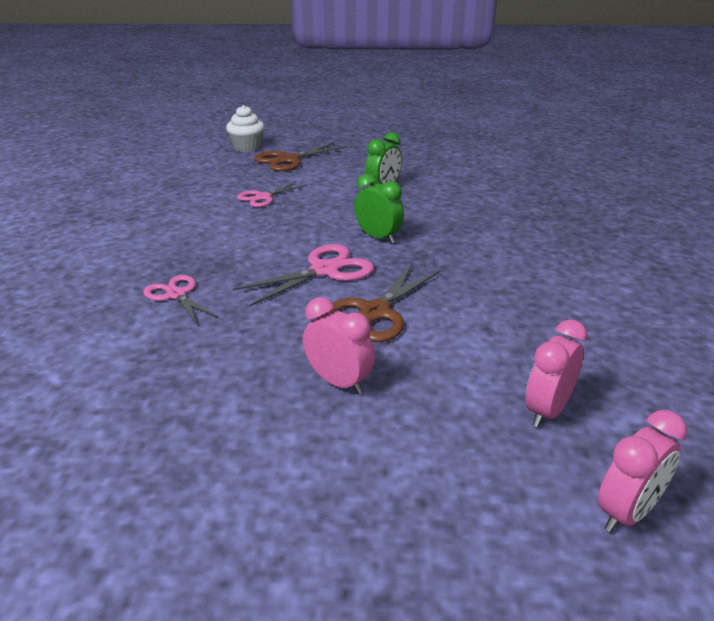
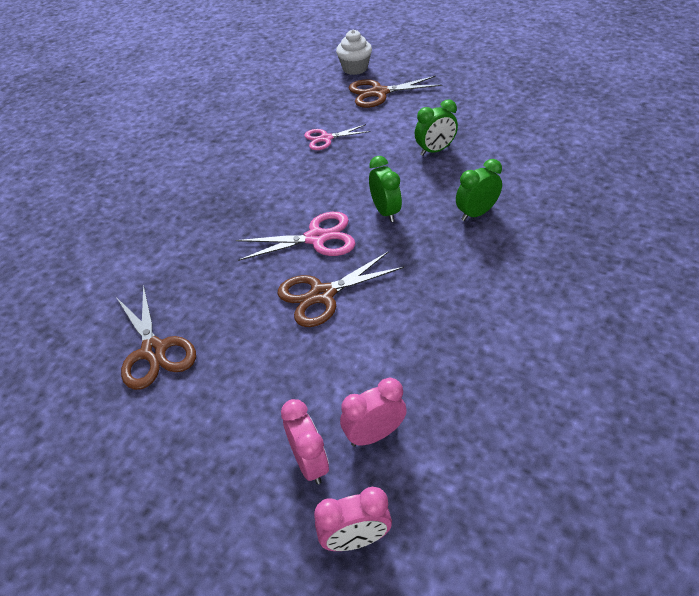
camera: 30 degrees right, 15 degrees up
(176, 295) = (198, 233): pink scissors -> none
(208, 415) = (154, 350): none -> brown scissors
(339, 382) = (250, 353): pink clock -> pink clock (309, 462)
(465, 222) = (476, 213): none -> green clock

